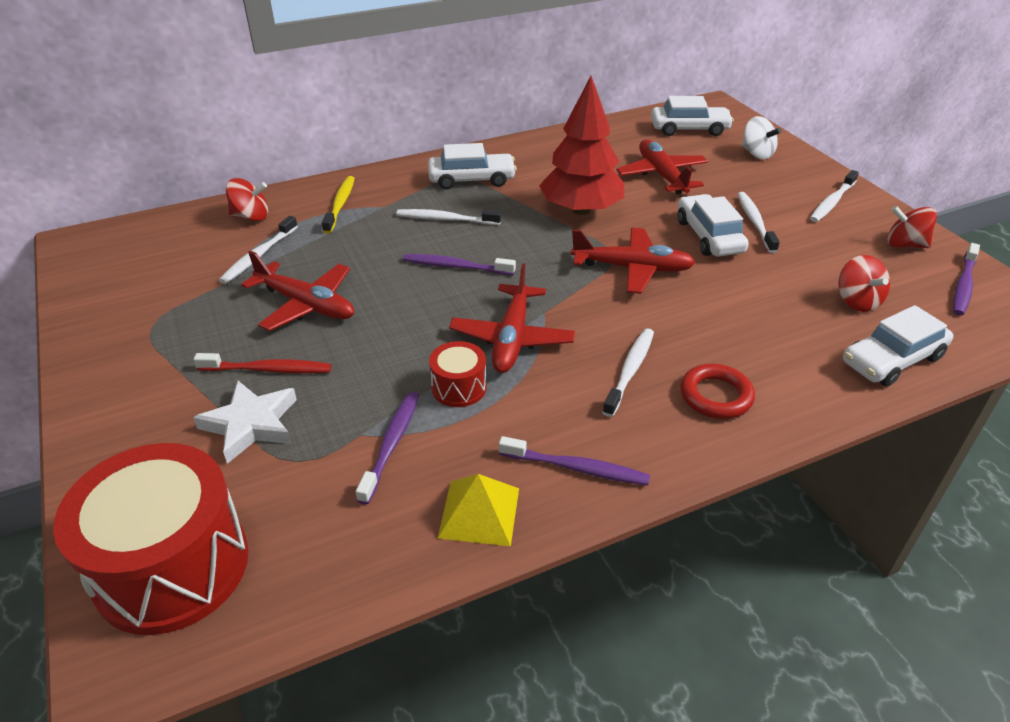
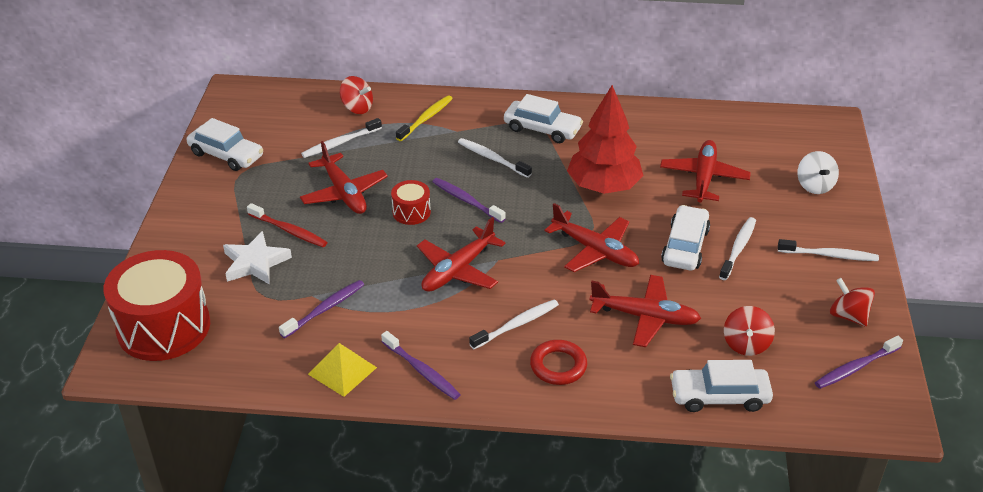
camera: 30 degrees right, 0 degrees up
(459, 387) = (394, 290): red drum -> red drum (411, 212)
(689, 129) = (778, 140): white car -> white car (226, 155)
(744, 312) = (645, 317): none -> red plane
(832, 202) = (829, 255): white toothbrush -> white toothbrush turned 150 degrees counterclockwise

